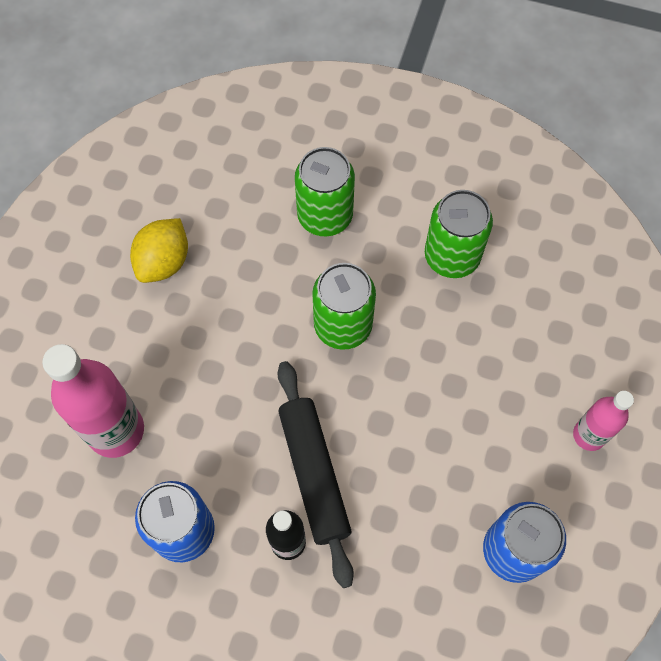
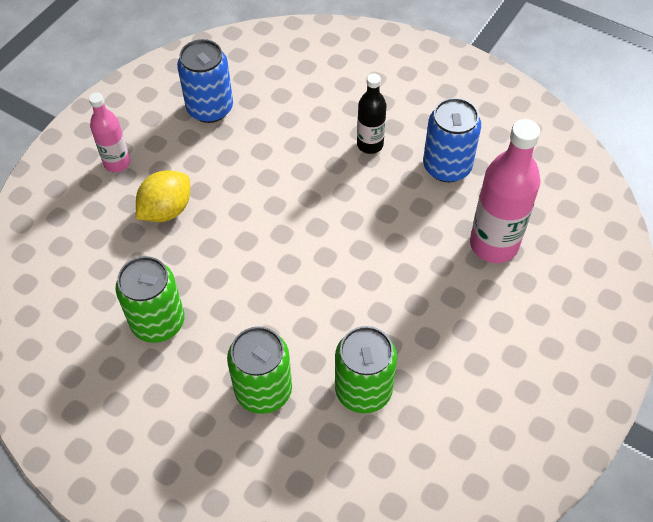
camera: 165 degrees left, 10 degrees down
(164, 262) = (434, 380): yellow lemon -> yellow lemon (166, 210)
(314, 474) = (338, 182): black rolling pin -> none
(343, 325) = (280, 284): green can -> green can (363, 390)

